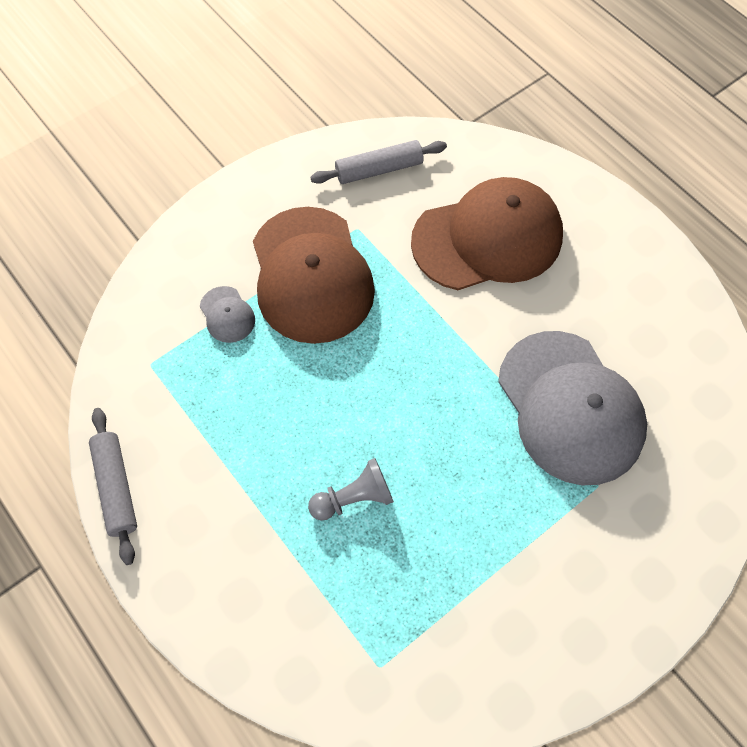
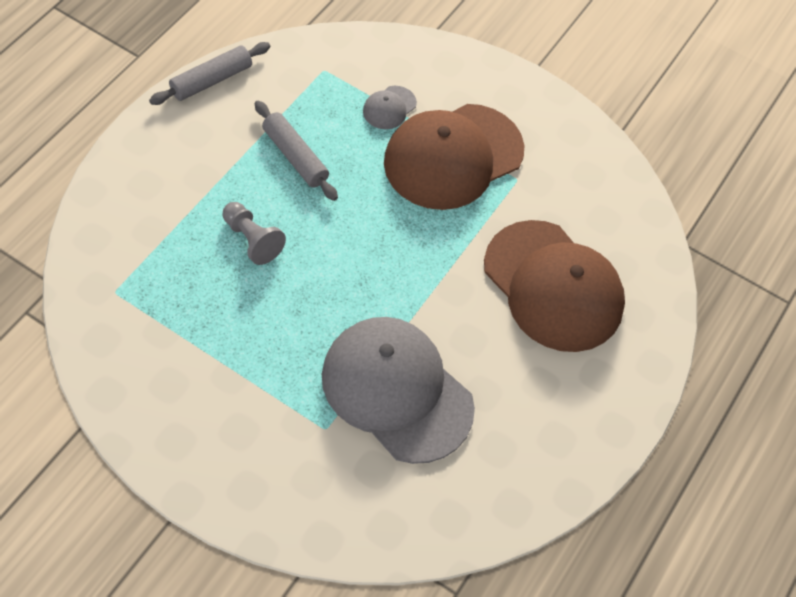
camera: 65 degrees right, 5 degrees down
(379, 170) = (590, 180): grey rolling pin -> grey rolling pin (295, 157)
(570, 407) = (396, 391): grey cap -> grey cap turned 90 degrees clockwise

